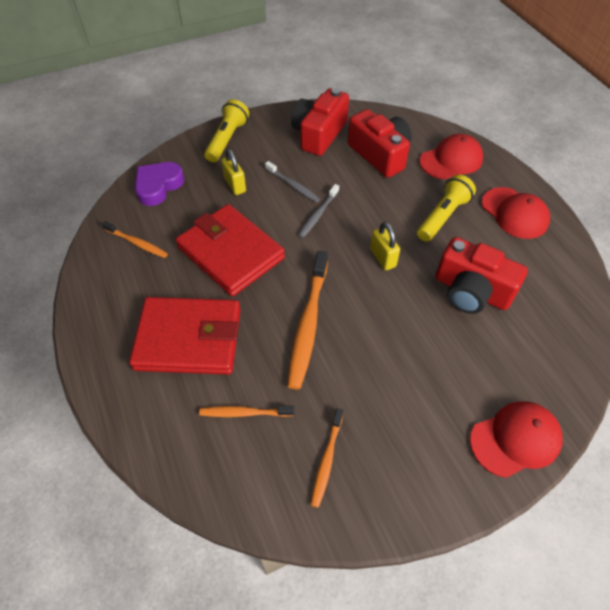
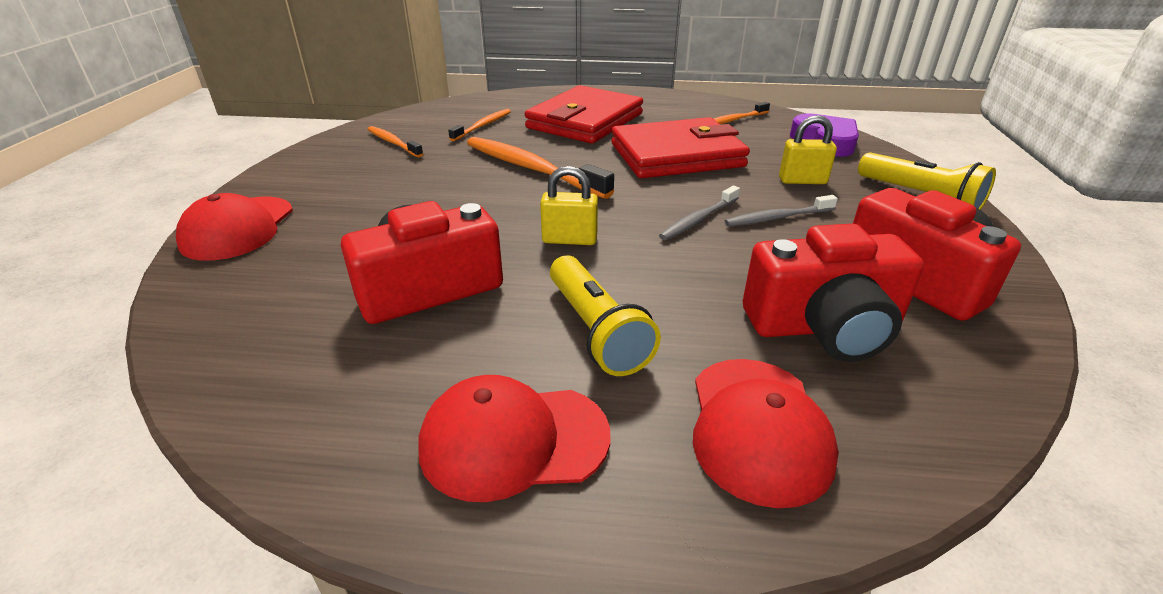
camera: 120 degrees right, 20 degrees down
(318, 214) = (699, 219): grey toothbrush -> grey toothbrush turned 105 degrees counterclockwise

